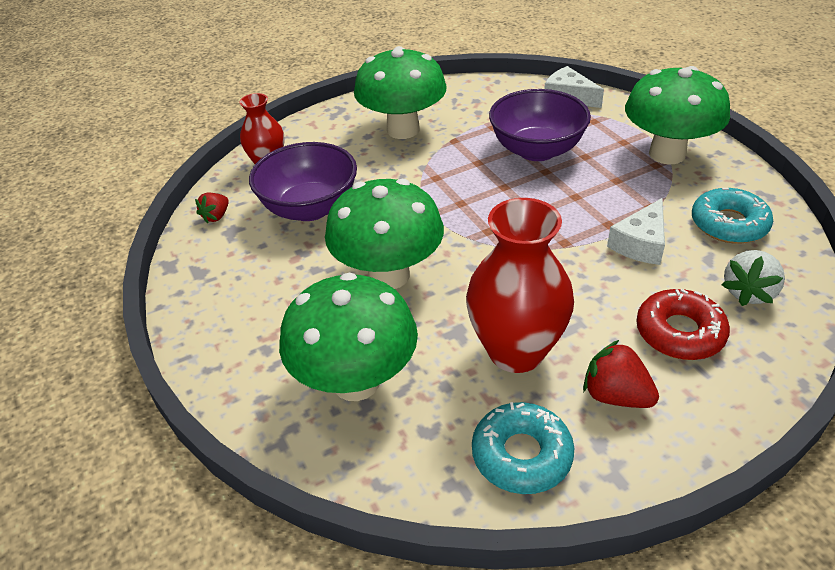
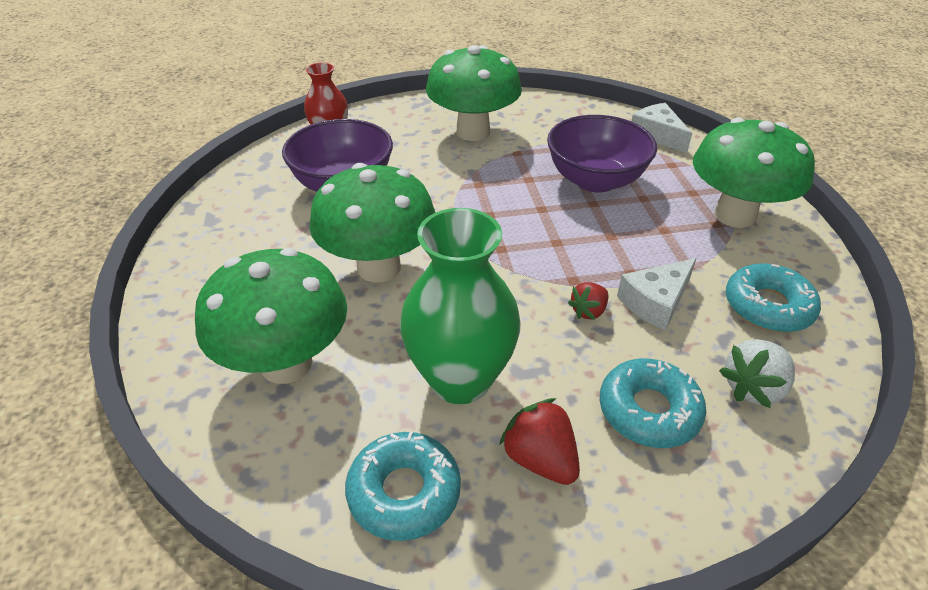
camera: 15 degrees right, 0 degrees up
(216, 216) = (257, 173): red strawberry -> red strawberry (588, 311)
(516, 351) = (460, 379): red vase -> green vase
(679, 332) = (649, 411): red donut -> turquoise donut

